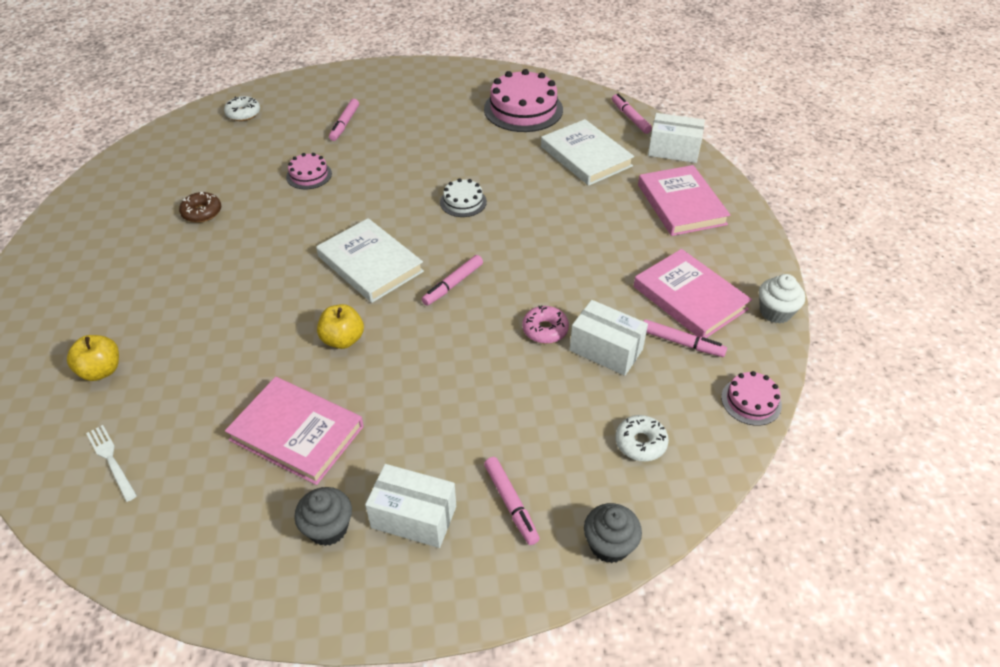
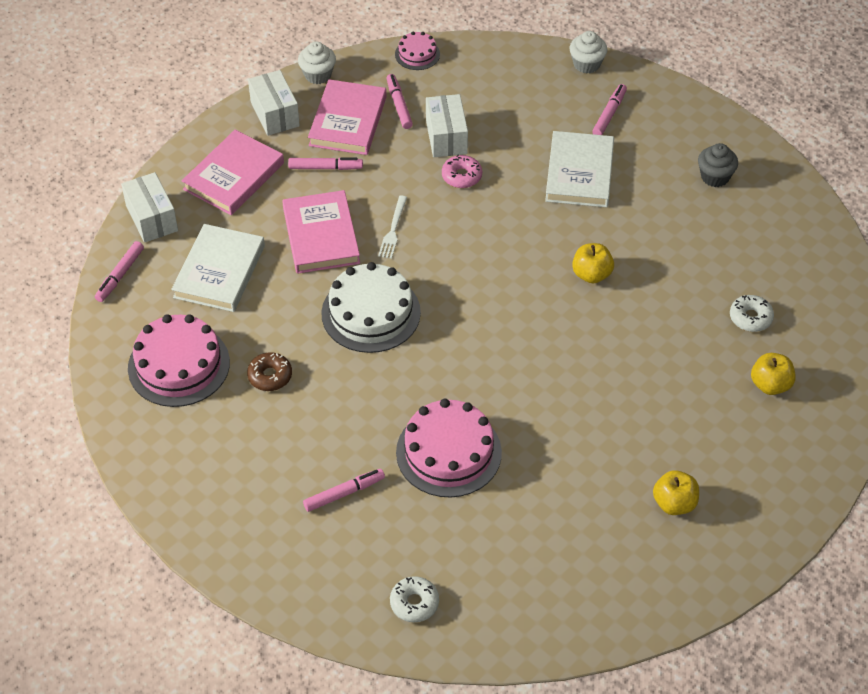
camera: 130 degrees left, 5 degrees up
(111, 460) = (806, 311): white fork -> white fork (393, 229)
(120, 247) = (674, 503): none -> yellow apple
(202, 212) = (577, 486): brown donut -> brown donut (270, 376)
(297, 433) = (682, 238): pink book -> pink book (321, 235)
(309, 175) = (448, 452): pink cake -> pink cake, size x1.93
(370, 264) = (506, 317): white book -> white book (579, 173)
(414, 517) = (665, 147): white box -> white box (275, 114)
(453, 284) = (473, 253): pink marker -> pink marker (325, 168)
(463, 202) = (371, 313): white cake -> white cake, size x1.93
(609, 545) = (586, 64): grey cupcake -> white cupcake
(640, 443) = (505, 85): white donut -> white donut (750, 318)

